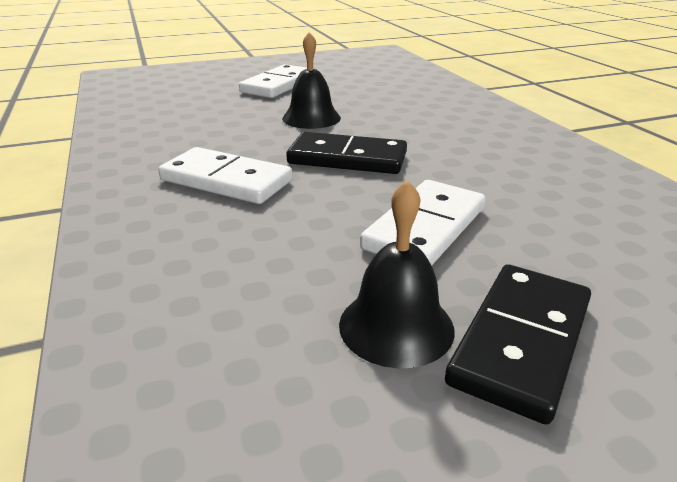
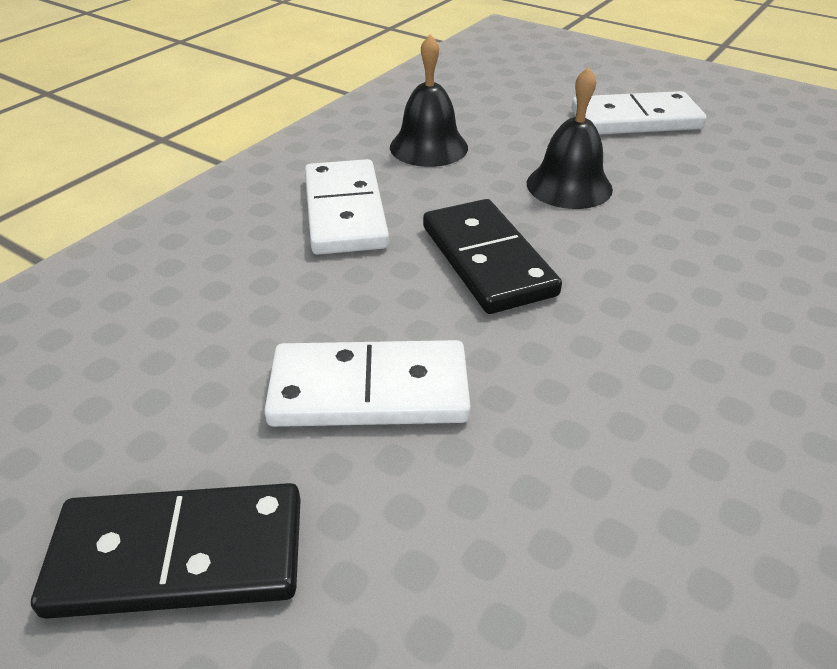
camera: 55 degrees right, 10 degrees up
(396, 326) = (154, 443): black bell -> black bell (428, 147)

